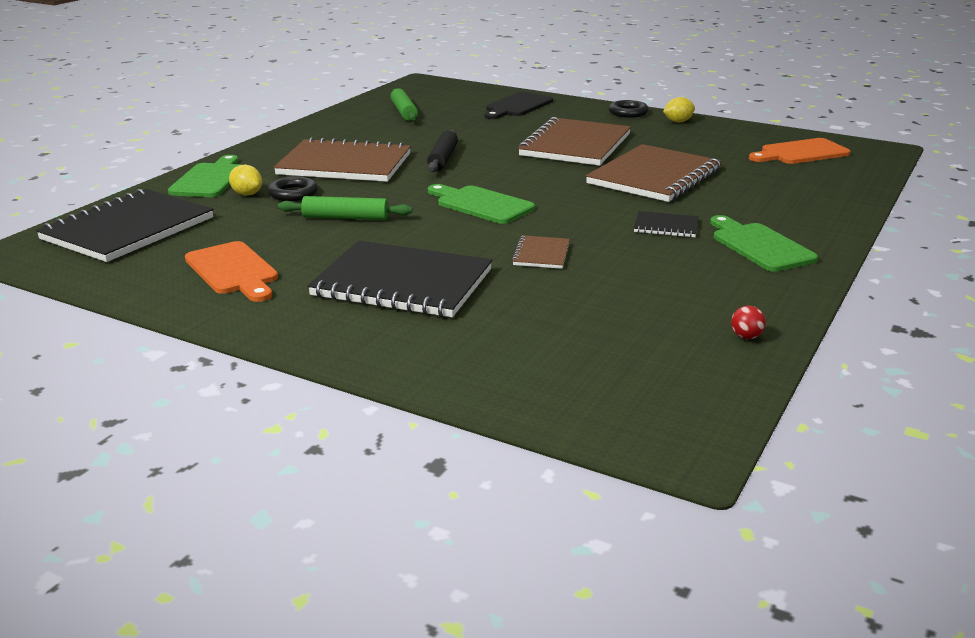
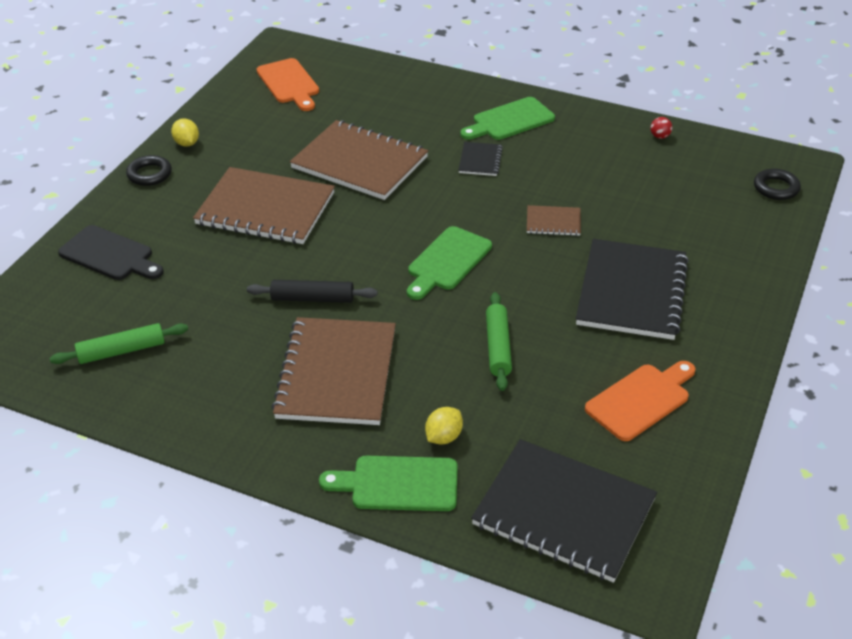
camera: 95 degrees left, 15 degrees up
(293, 193) = (436, 399): black ring -> black ring (776, 188)

